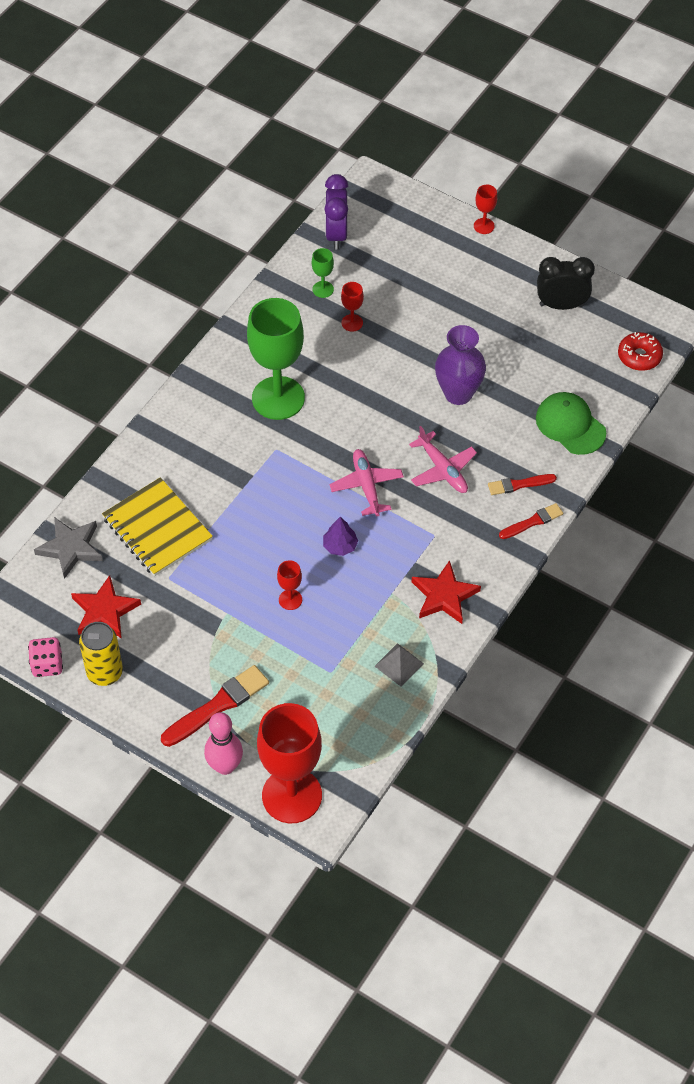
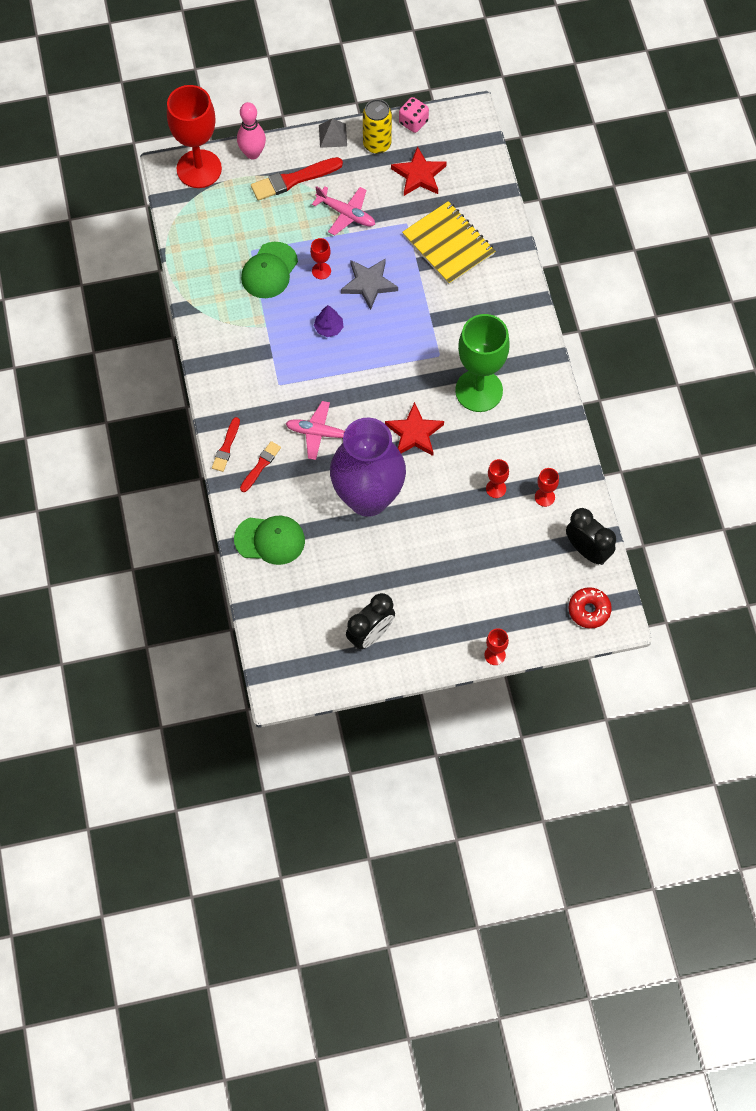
camera: 135 degrees right, 10 degrees up
(71, 548) = (483, 191): grey star -> grey star (369, 284)
(157, 529) = (448, 244): yellow notebook -> yellow notebook turned 45 degrees clockwise
(218, 705) = (293, 180): red brush -> red brush turned 60 degrees clockwise
(323, 289) = (544, 497): green goblet -> red goblet
(335, 639) = (269, 270): none -> green cap
(336, 234) = (587, 550): purple clock -> black clock
(366, 486) = (355, 380): pink plane -> pink plane (346, 214)
(399, 664) = (216, 287): grey pyramid -> grey pyramid (333, 135)
(444, 596) = (232, 351): red star -> red star (414, 433)
(458, 393) = (368, 498): purple vase -> purple vase, size x1.60
(639, 356) = (275, 640): red donut -> red donut (589, 610)

